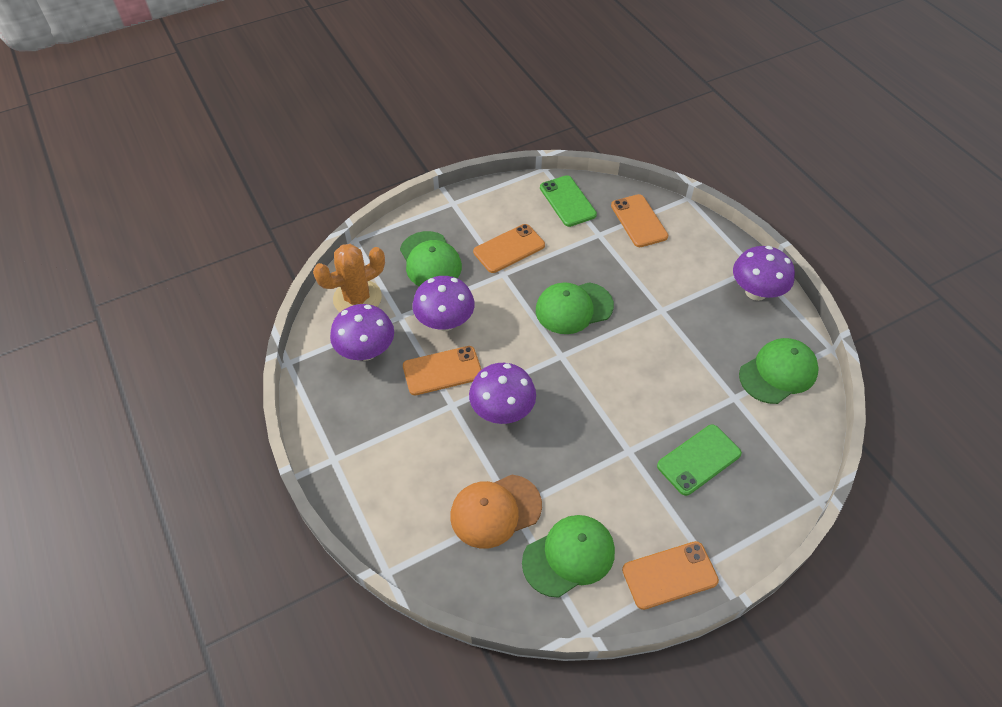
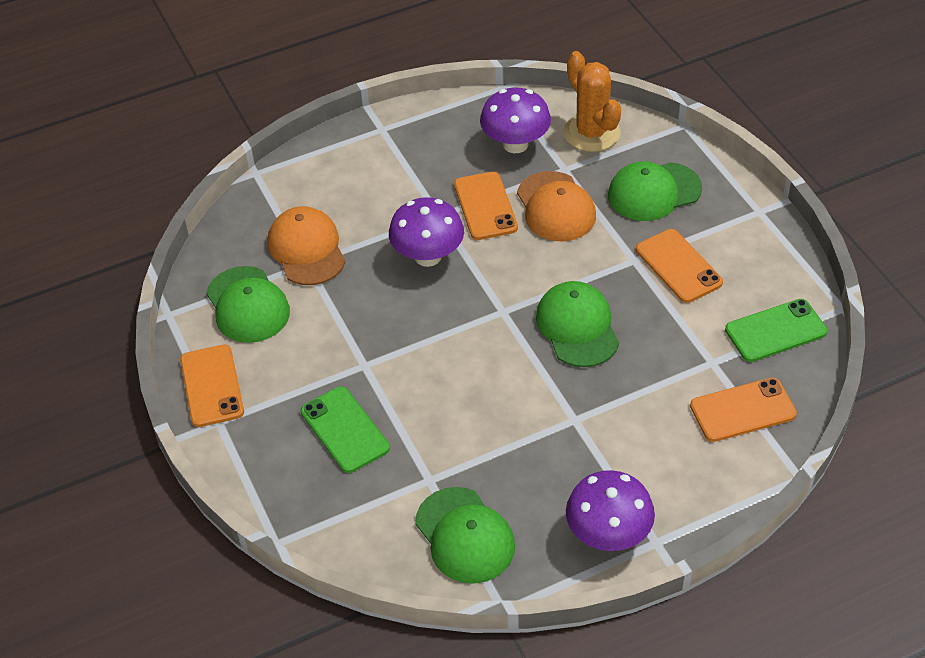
camera: 95 degrees right, 5 degrees down
(445, 322) = (555, 207): purple mushroom -> orange cap

